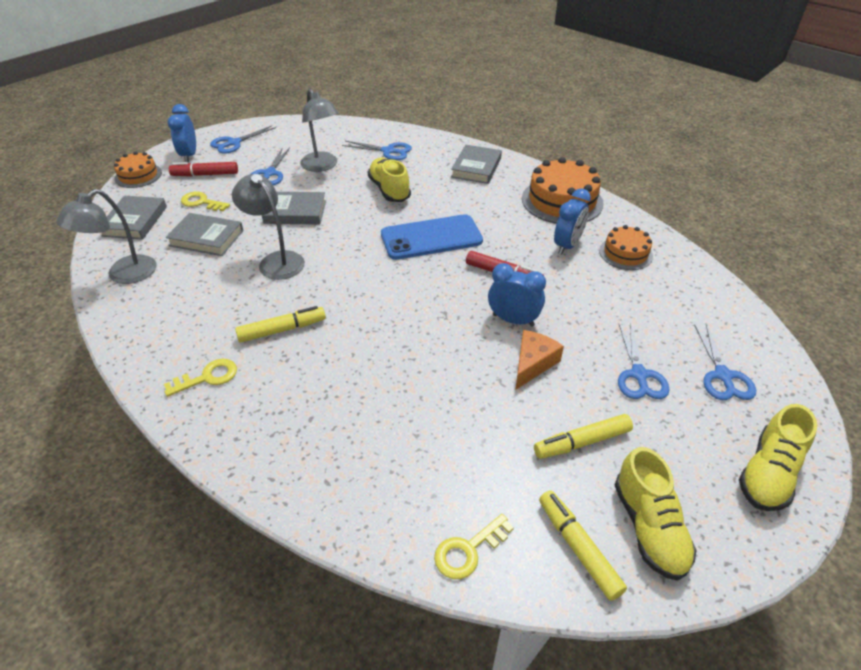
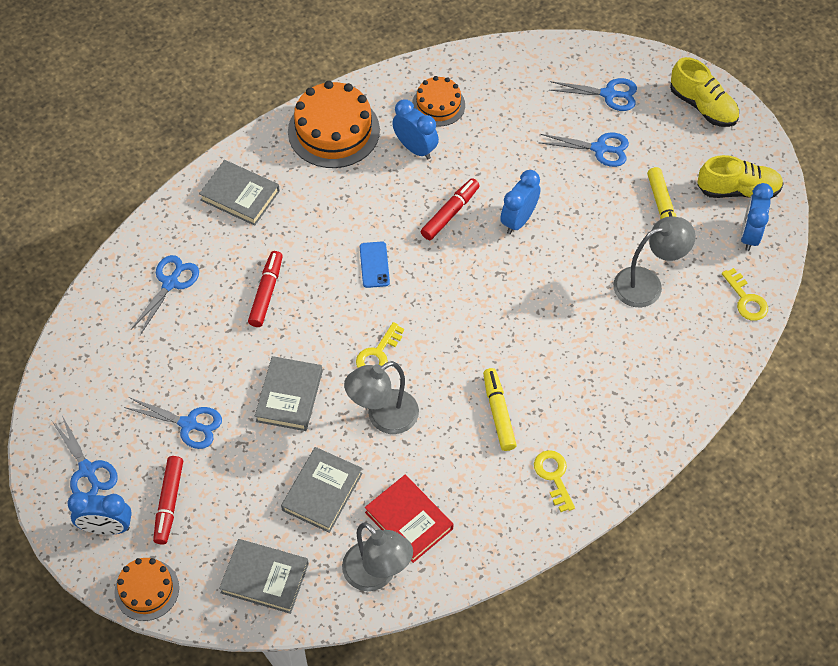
camera: 80 degrees left, 15 degrees up
(172, 286) = (409, 520): none -> red book
(202, 202) = (239, 502): yellow key -> yellow key (378, 354)
(322, 166) = (187, 362): grey lamp -> grey lamp (647, 284)
(389, 190) = (266, 293): yellow shoe -> red marker
(431, 238) = (374, 265): blue phone -> blue phone, size x0.49
(533, 363) = (575, 218): orange cheese -> none
(578, 548) = (749, 235): yellow marker -> blue clock

